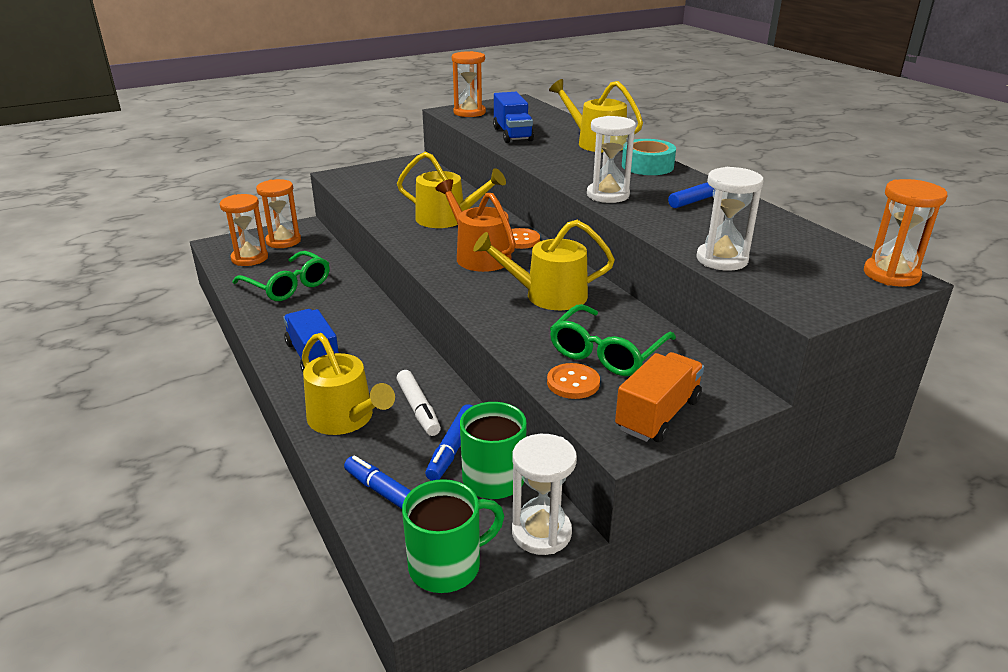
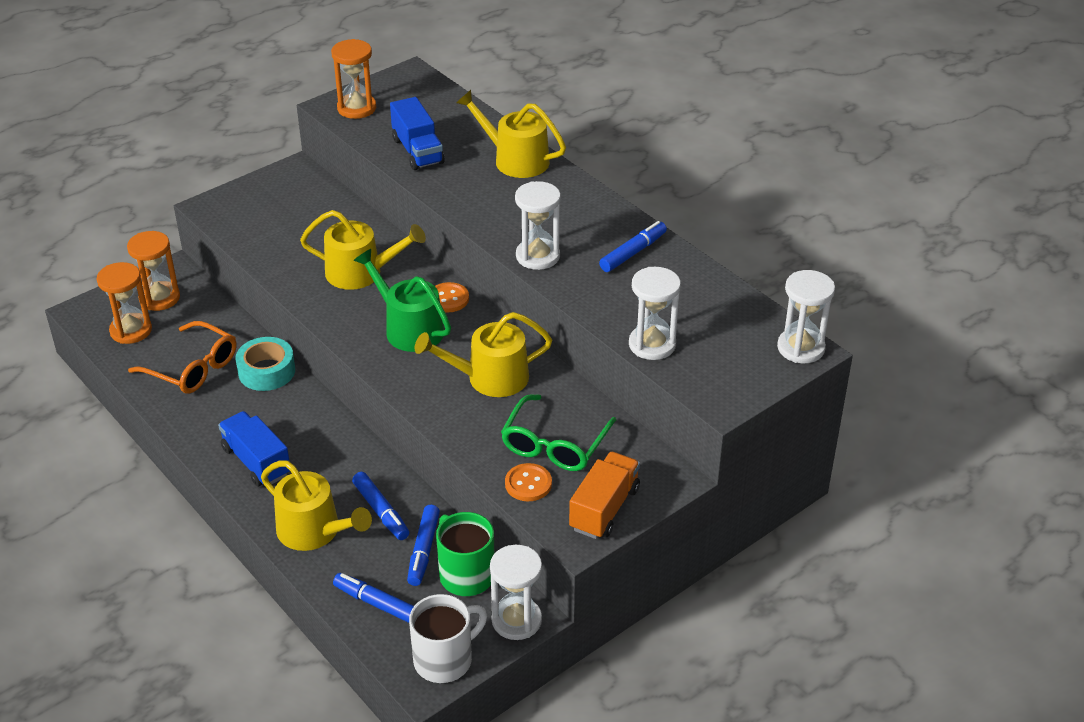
camera: 10 degrees left, 10 degrees up
(287, 285) = (192, 368): green glasses -> orange glasses
(418, 409) = (381, 511): white marker -> blue marker
(447, 565) = (445, 660): green mug -> white mug
(479, 256) = (409, 328): orange watering can -> green watering can
(647, 166) = (575, 199): turquoise tape -> turquoise tape (266, 371)
(891, 274) = (800, 348): orange hourglass -> white hourglass

